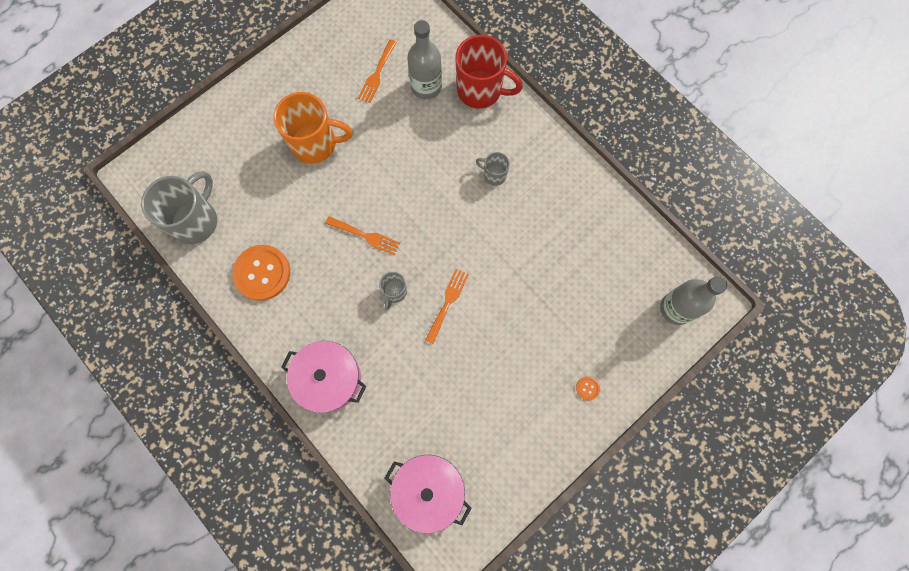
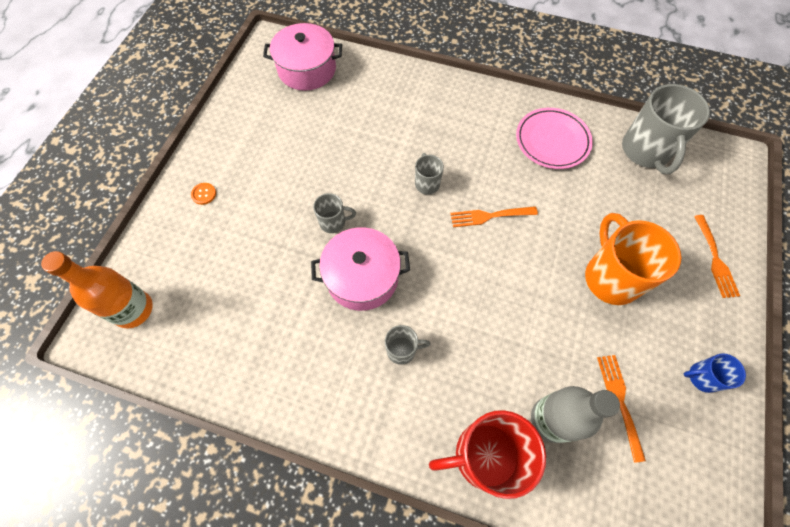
camera: 150 degrees right, 10 degrees down
(262, 273) = (552, 141): orange button -> pink plate
(315, 59) = (702, 377): none -> blue mug
(315, 144) = (611, 277): orange mug -> orange mug turned 105 degrees clockwise
(329, 379) = (434, 98): pink pot -> pink pot (362, 277)
(447, 302) = (373, 199): orange fork -> orange fork (715, 259)
(491, 299) = (333, 222): none -> grey mug
(676, 308) = (133, 309): grey bottle -> orange bottle

